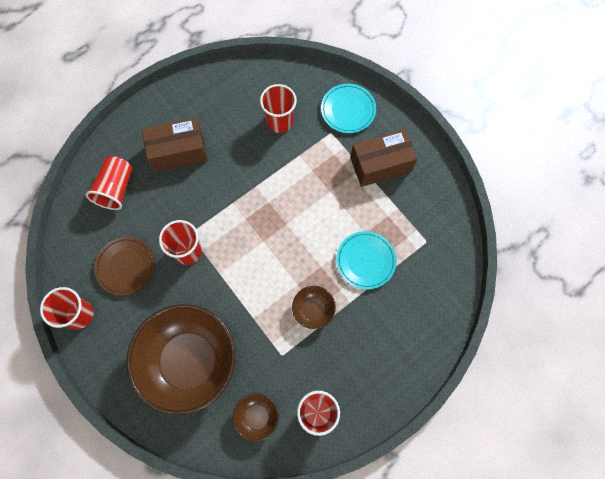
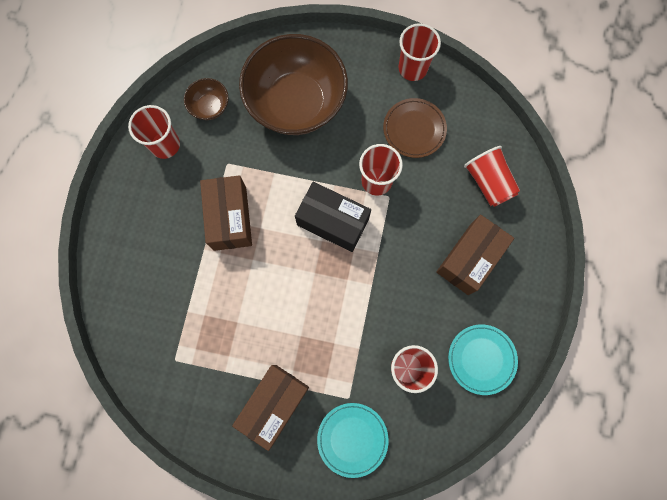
camera: 140 degrees right, 5 degrees up
(243, 247) = (333, 222): none -> black box
(313, 310) = (230, 218): brown bowl -> brown box
(365, 261) = (217, 296): turquoise plate -> turquoise plate (481, 359)

